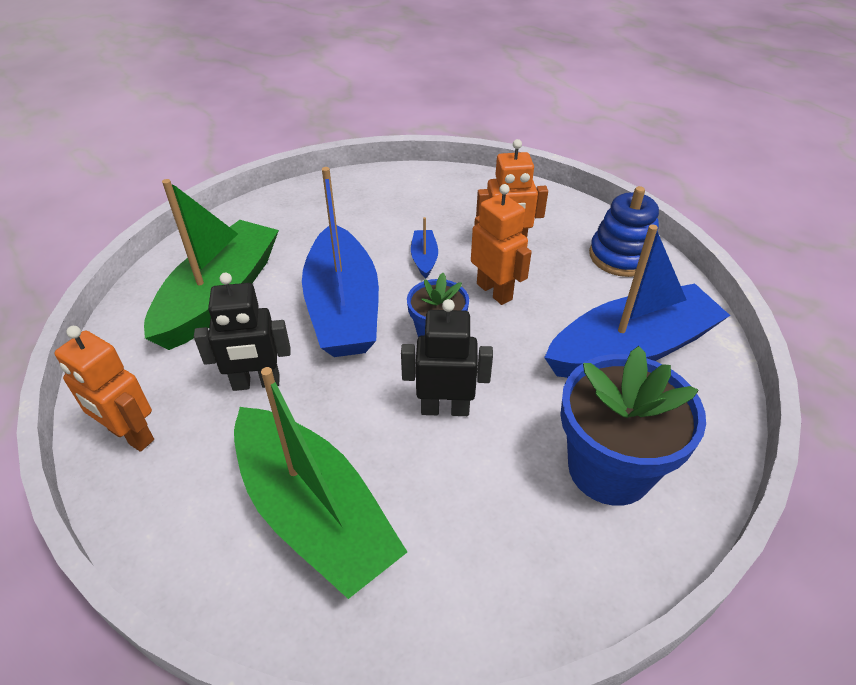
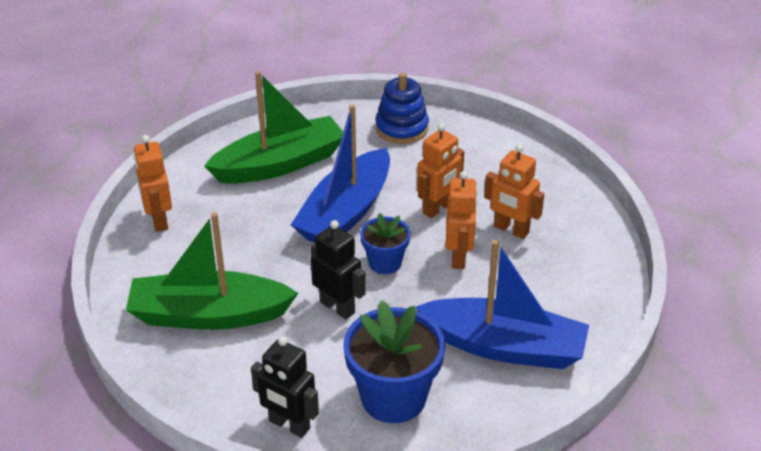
camera: 40 degrees right, 5 degrees down
(256, 383) = (248, 229): black robot -> black robot (289, 425)
(314, 513) = (208, 315): green boat -> green boat turned 90 degrees clockwise
(424, 258) = (438, 208): blue boat -> orange robot
(621, 256) = (590, 285): blue stacking toy -> blue stacking toy (401, 128)

